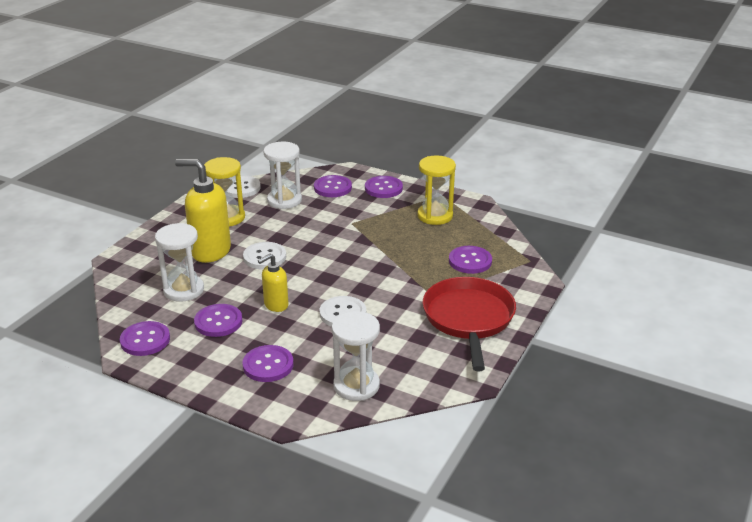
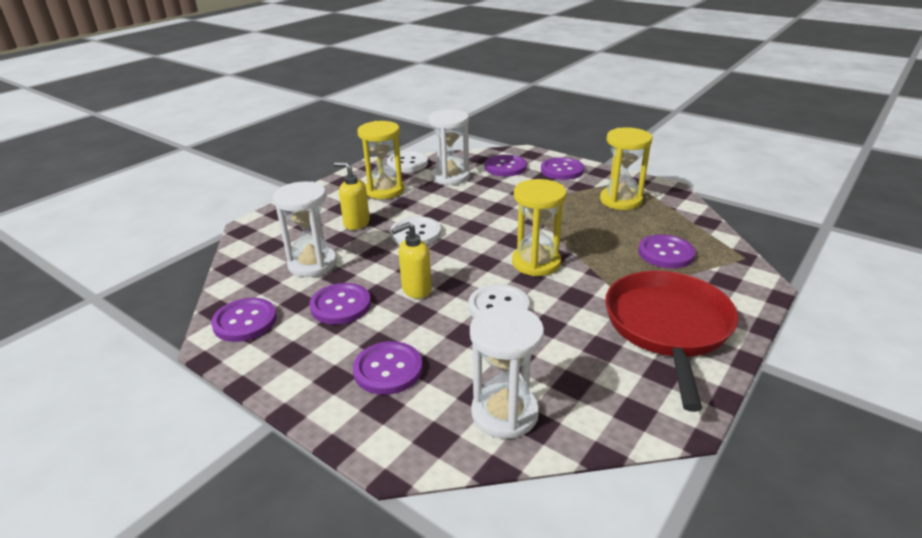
camera: 10 degrees right, 0 degrees up
(210, 251) = (356, 223): yellow soap dispenser -> yellow soap dispenser, size x0.56
(368, 276) = (536, 263): none -> yellow hourglass

